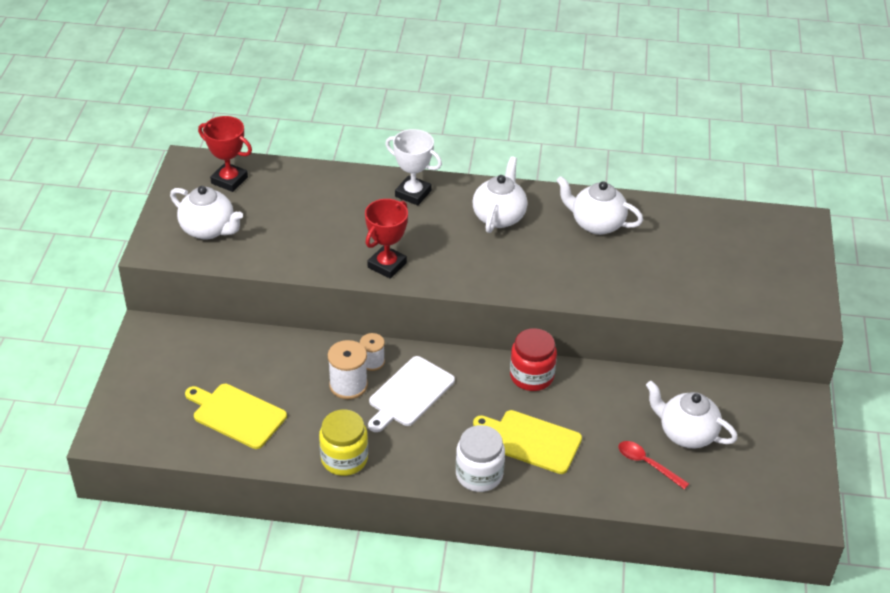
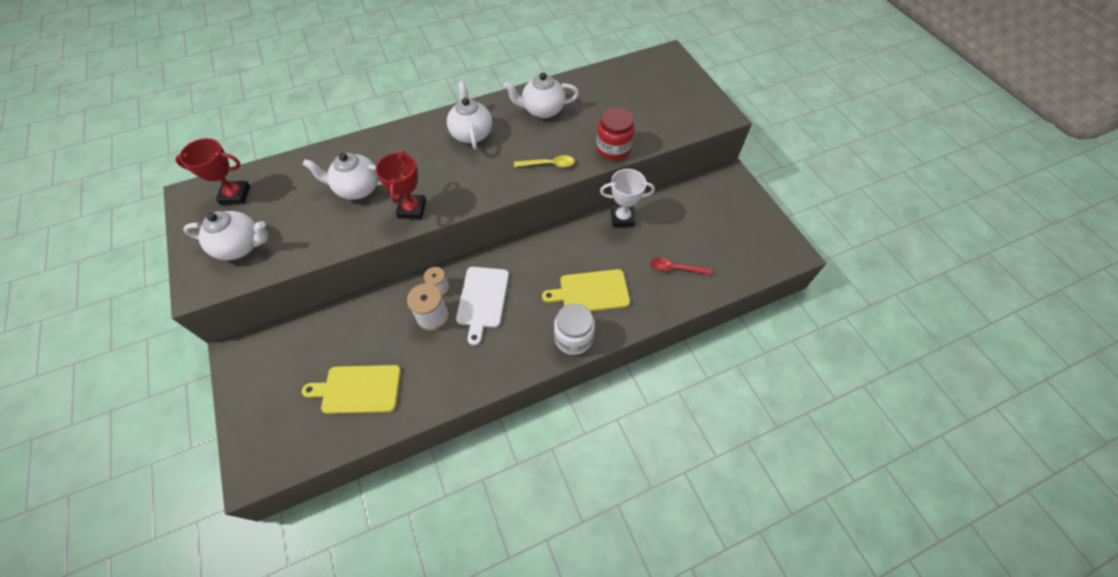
camera: 30 degrees left, 15 degrees up
(344, 459) = (467, 380): yellow jar -> none
(413, 194) = (396, 143): white trophy -> white trophy (622, 218)
(531, 376) = (558, 242): red jar -> red jar (613, 149)
(560, 282) = (548, 164): none -> yellow spoon
(686, 433) = (683, 233): white teapot -> white teapot (357, 188)

